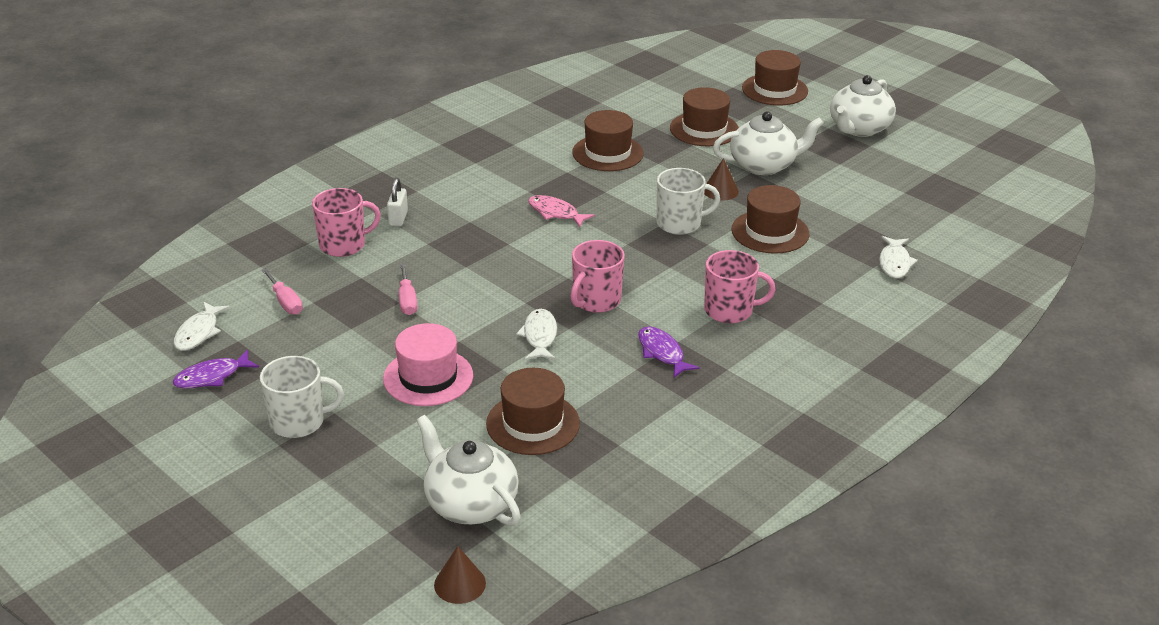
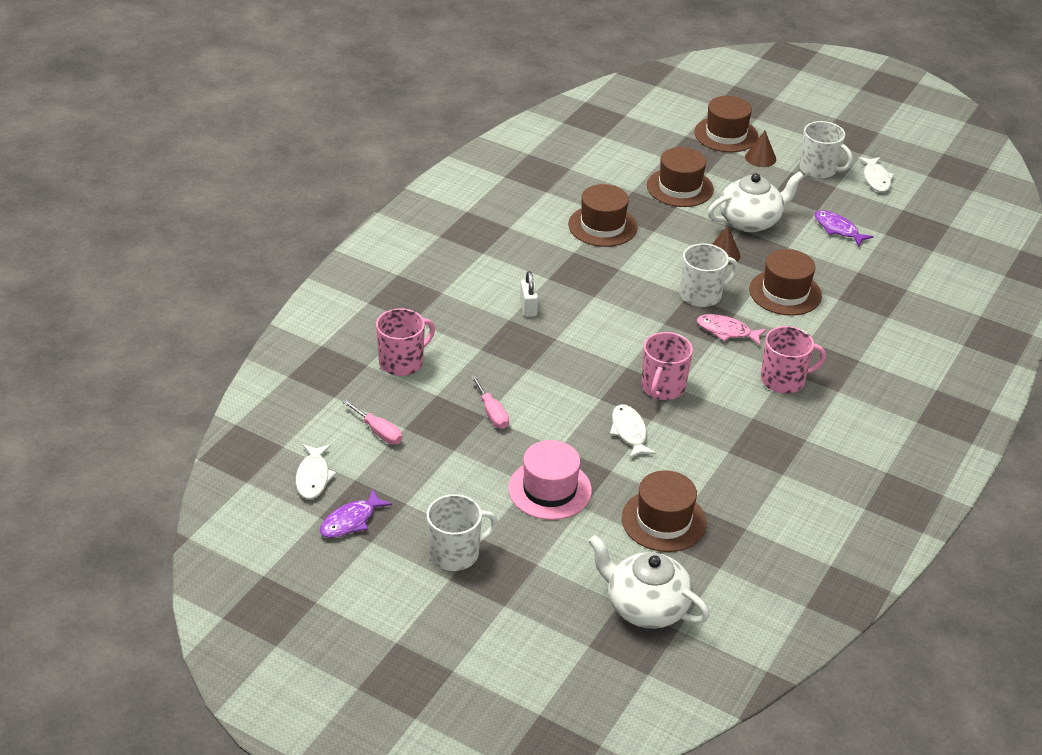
camera: 15 degrees left, 5 degrees up
(398, 218) = (440, 325): white padlock -> white padlock (528, 308)
(460, 584) = (672, 682): brown cone -> brown cone (760, 158)
(555, 213) = (584, 299): pink fish -> pink fish (727, 331)
(662, 353) = (743, 432): purple fish -> purple fish (838, 229)
(858, 128) = (819, 169): white teapot -> white mug
(894, 263) = (904, 310): white fish -> white fish (876, 179)

